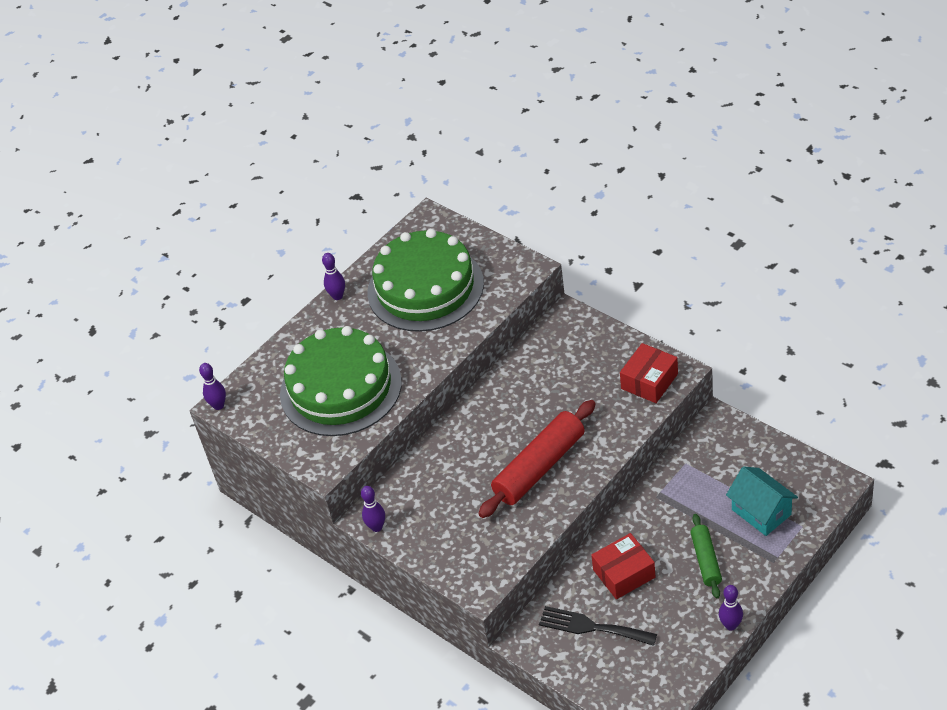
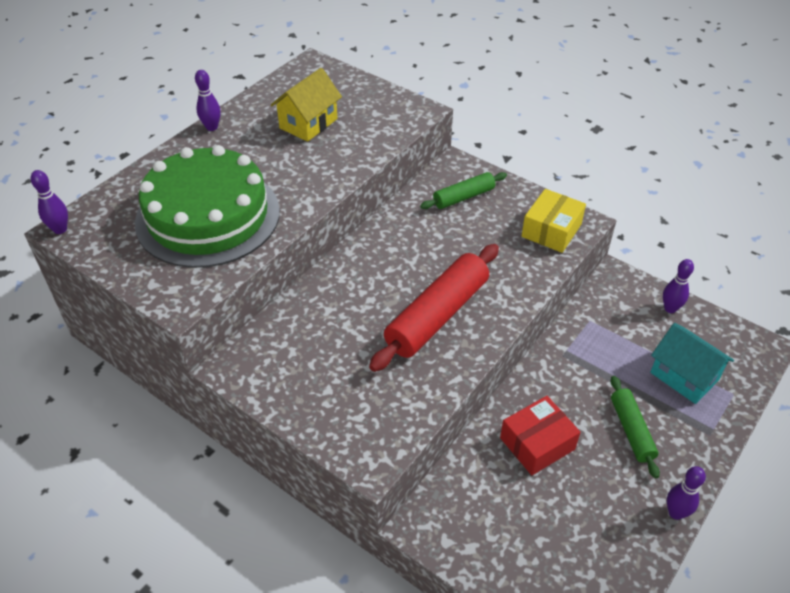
camera: 10 degrees left, 0 degrees up
(376, 527) = (242, 378): purple bowling pin -> purple bowling pin (670, 308)
(425, 288) = (308, 123): green cake -> yellow house
(572, 350) = (463, 197): none -> green rolling pin
(592, 627) = (505, 510): black fork -> none
(649, 381) = (551, 230): red box -> yellow box

